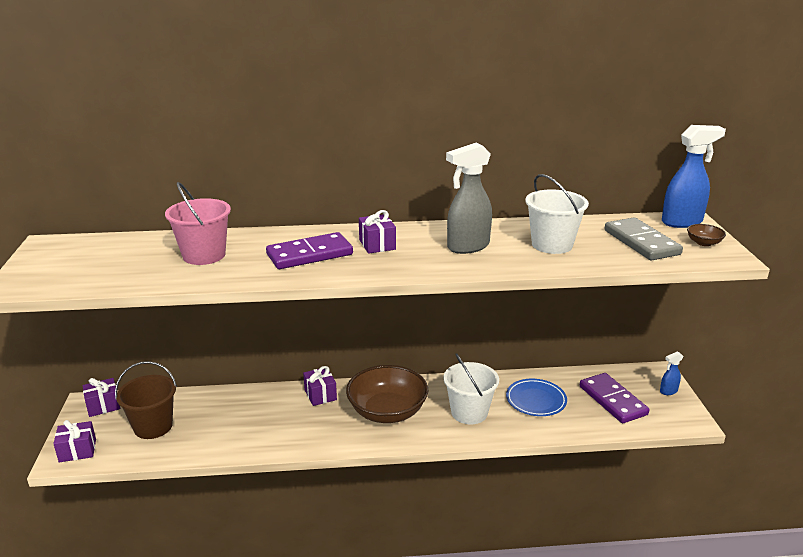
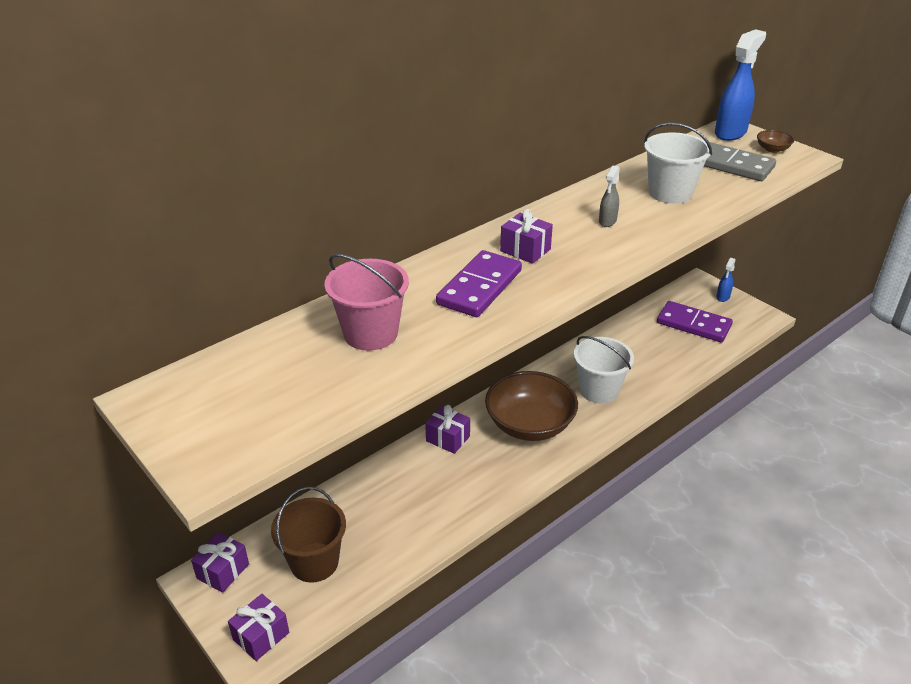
camera: 35 degrees left, 10 degrees up
(467, 247) = (607, 221): grey spray bottle -> grey spray bottle, size x0.51
(536, 400) = (638, 352): blue plate -> none

